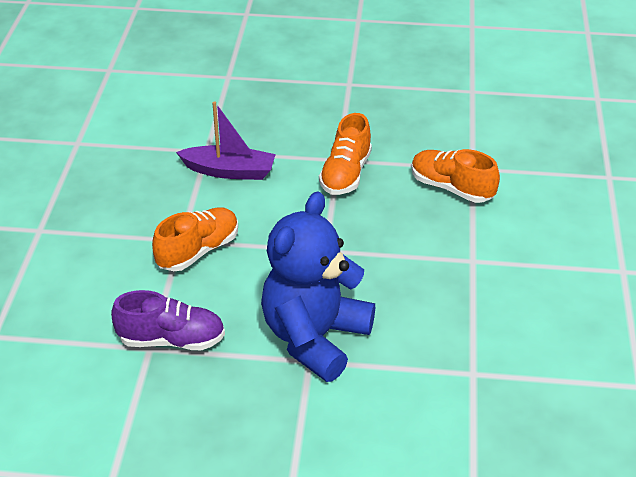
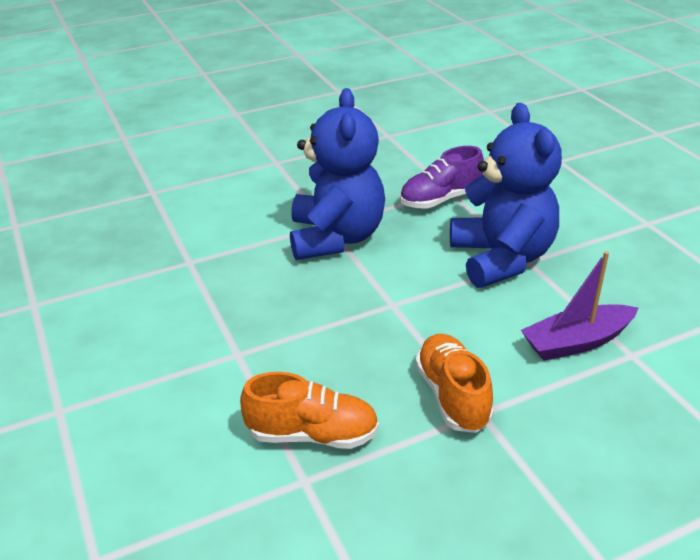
camera: 150 degrees right, 5 degrees down
(198, 251) = (501, 259): orange shoe -> blue teddy bear

